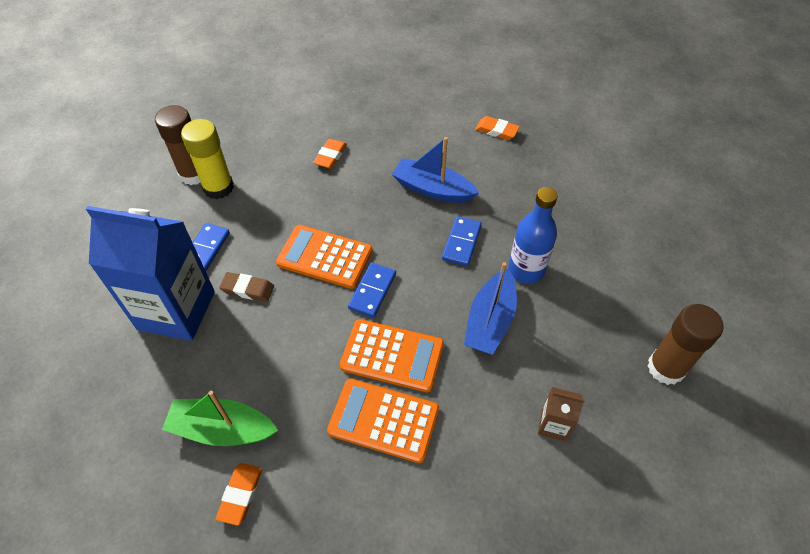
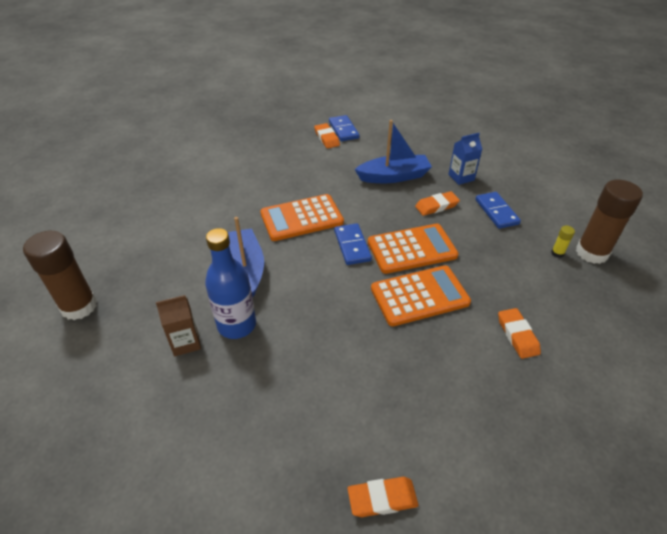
camera: 145 degrees right, 10 degrees down
(176, 310) = (461, 177): blue carton -> blue carton, size x0.42
(218, 188) = (557, 253): yellow glue stick -> yellow glue stick, size x0.40
(222, 429) = (364, 151): green boat -> none
(247, 289) = (436, 206): brown eraser -> orange eraser
(383, 420) = (279, 189): orange calculator -> orange calculator (419, 296)
(433, 189) = (385, 358): blue boat -> blue boat (393, 176)
(461, 242) = (313, 319): blue domino -> blue domino (343, 130)
(553, 425) = (165, 233): brown carton -> brown carton (186, 342)

